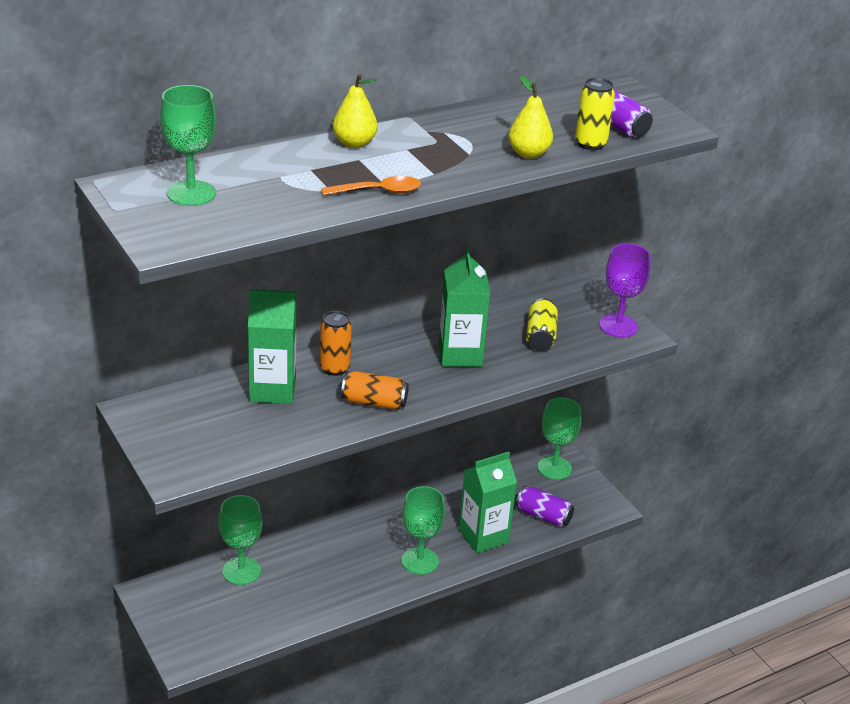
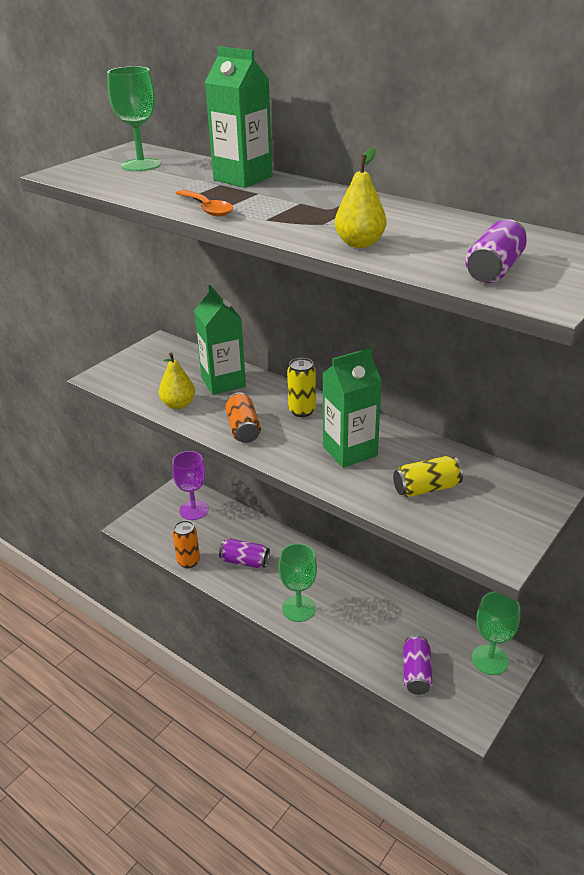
camera: 70 degrees right, 0 degrees up
(241, 571) = (226, 520): green goblet -> none
(323, 578) = (244, 561): none -> purple can
(334, 368) = (273, 398): orange can -> orange can (188, 561)
(354, 143) = (284, 186): yellow pear -> yellow pear (178, 404)
(483, 536) = (357, 639): green carton -> green carton (243, 178)
(590, 144) = (426, 265): yellow can -> yellow can (302, 411)
(618, 326) = (501, 535): purple goblet -> purple goblet (194, 510)

